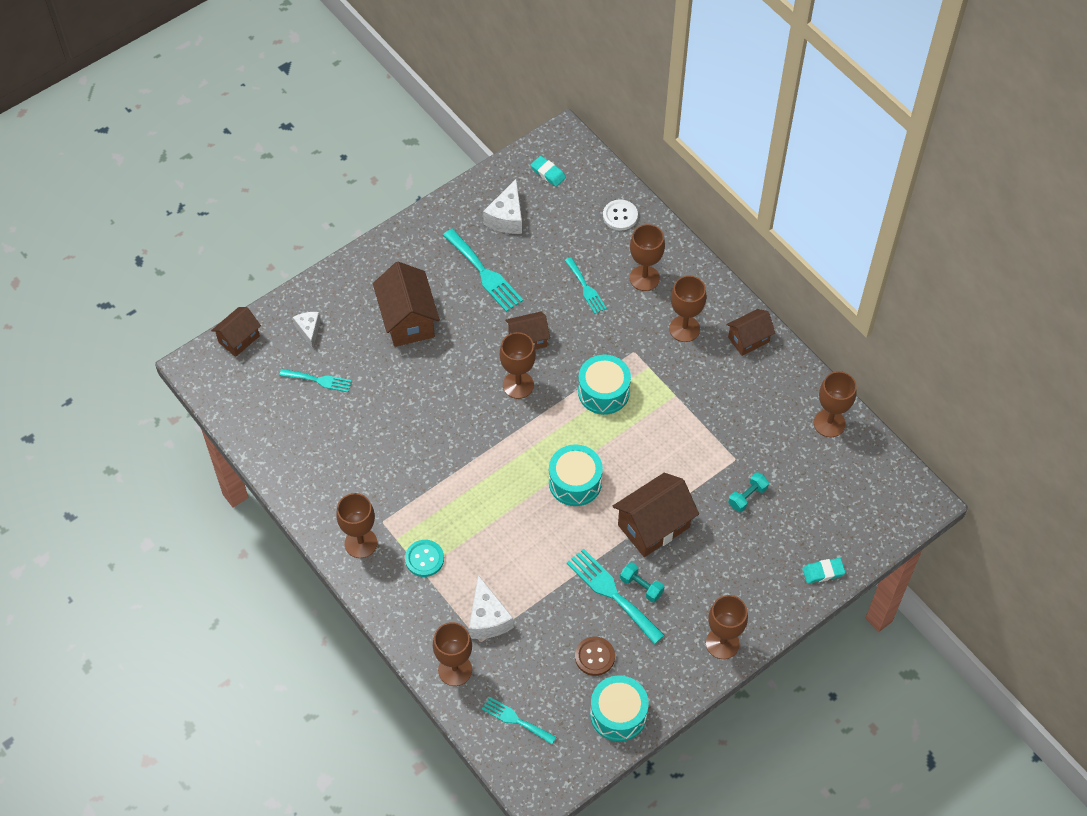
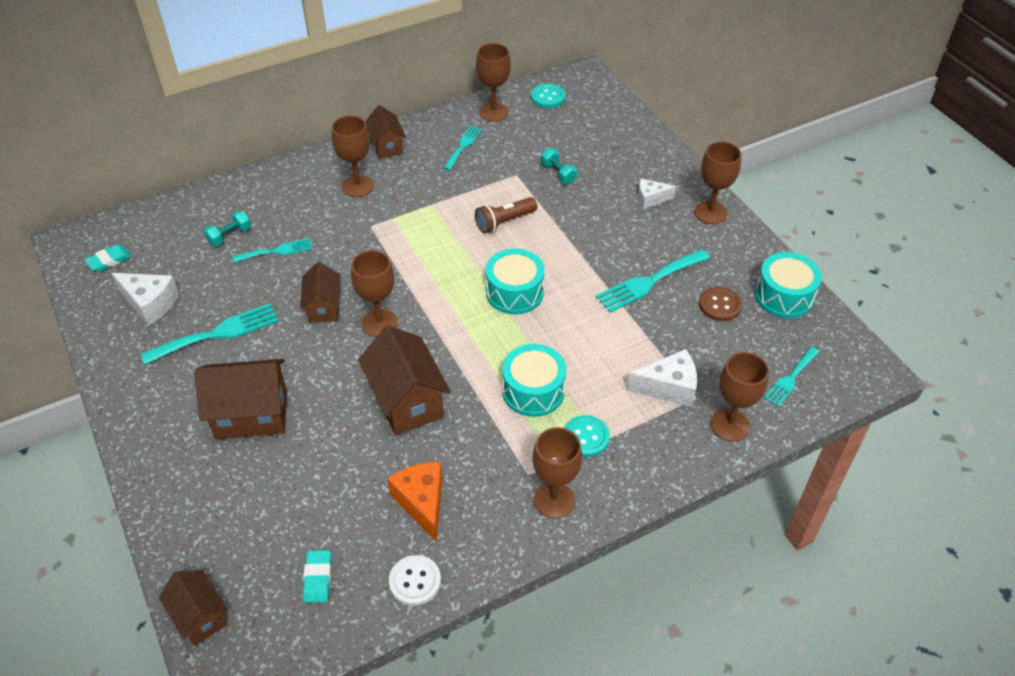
camera: 80 degrees left, 10 degrees down
(309, 330) = (221, 526): white cheese -> white cheese (650, 199)
(319, 380) = (304, 522): turquoise fork -> turquoise fork (463, 146)
(346, 453) = (422, 502): none -> orange cheese
(603, 392) = (411, 255): turquoise drum -> turquoise drum (533, 391)
(620, 216) = (198, 212): white button -> white button (415, 581)
(641, 586) = (644, 259): turquoise dumbbell -> turquoise dumbbell (229, 236)
(644, 278) = (285, 205): brown goblet -> none
(653, 526) = (578, 241): brown house -> brown house (407, 401)
(665, 460) = (504, 222): none -> brown flashlight
(823, 572) = (644, 140): turquoise eraser -> turquoise eraser (318, 578)
(870, 470) = (547, 97): none -> turquoise button

